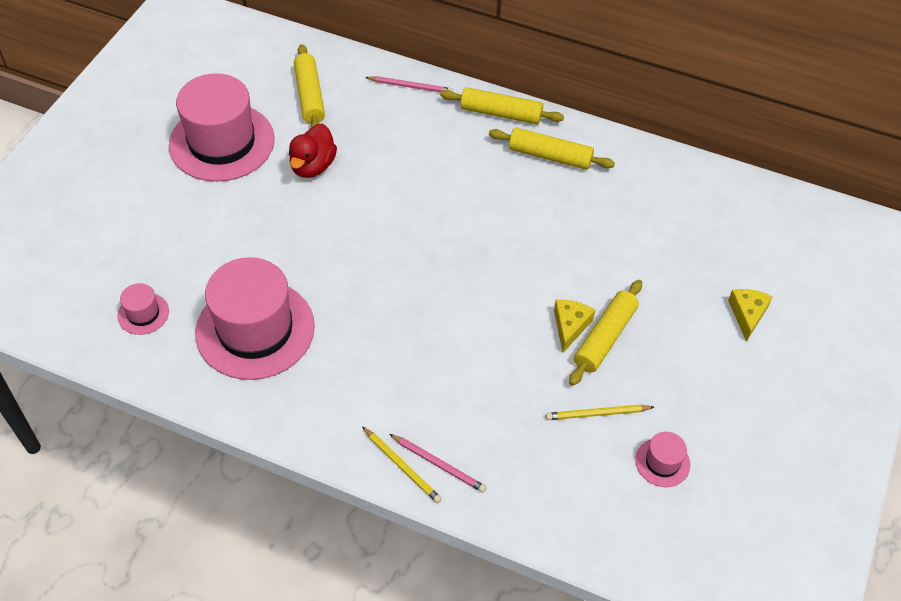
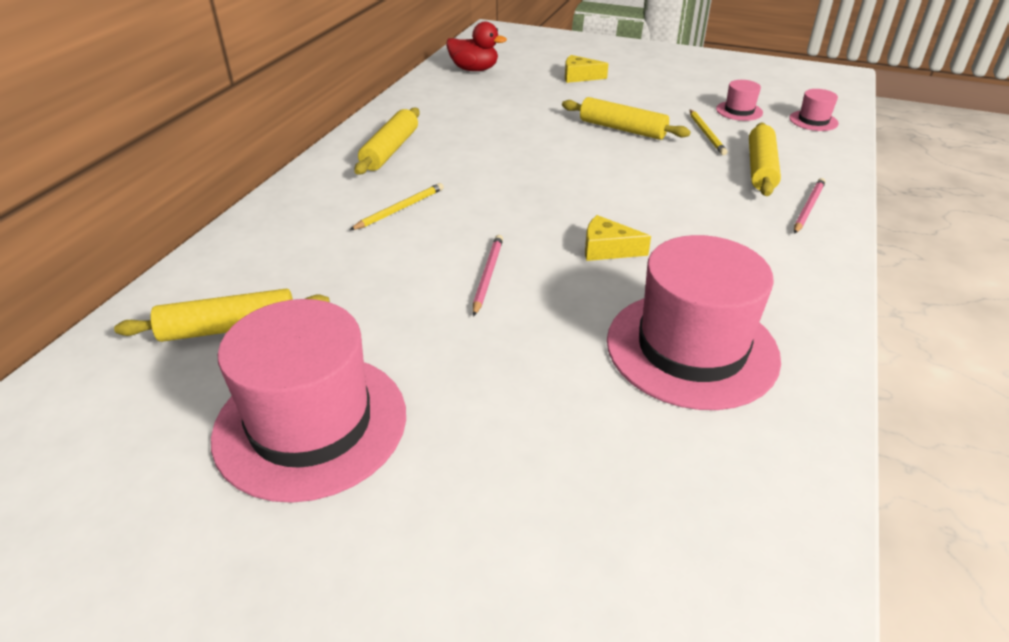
camera: 90 degrees left, 15 degrees down
(143, 313) = (706, 482): pink hat -> pink hat (813, 121)
(313, 166) = (383, 315): red duck -> red duck (474, 69)
(402, 466) = (824, 228): yellow pencil -> yellow pencil (400, 209)
(410, 86) = (245, 238): pink pencil -> pink pencil (487, 275)
(501, 113) = (316, 176): yellow rolling pin -> yellow rolling pin (760, 168)
(570, 326) = (614, 143): yellow cheese -> yellow cheese (607, 249)

